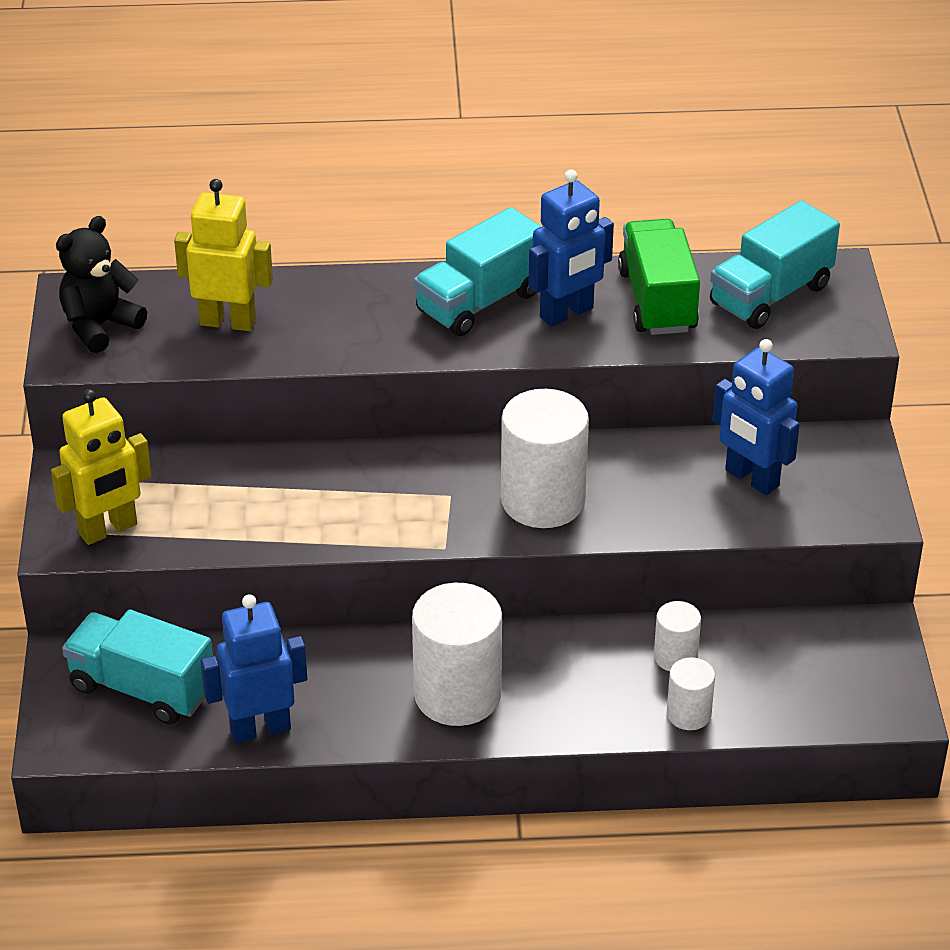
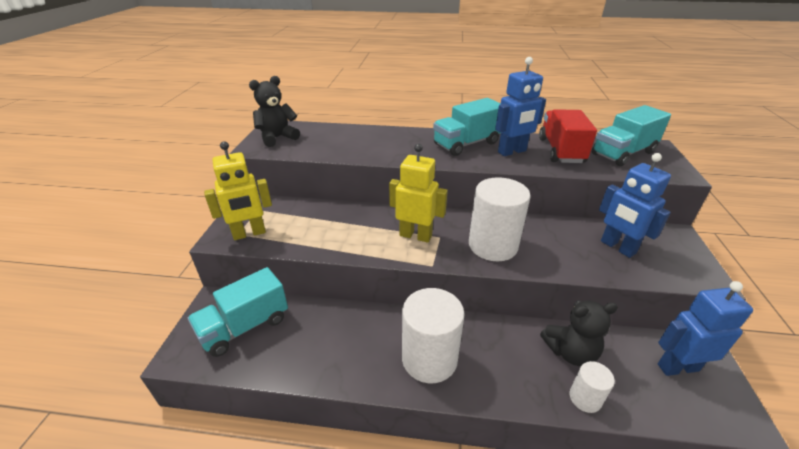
camera: 10 degrees right, 5 degrees down
(142, 688) = (245, 326): turquoise truck -> turquoise truck turned 75 degrees counterclockwise
(228, 322) = (339, 141): yellow robot -> yellow robot (415, 235)
(260, 728) = (301, 365): blue robot -> blue robot (677, 367)
(657, 301) = (560, 151): green truck -> red truck
(675, 657) = (570, 352): white cylinder -> black teddy bear

